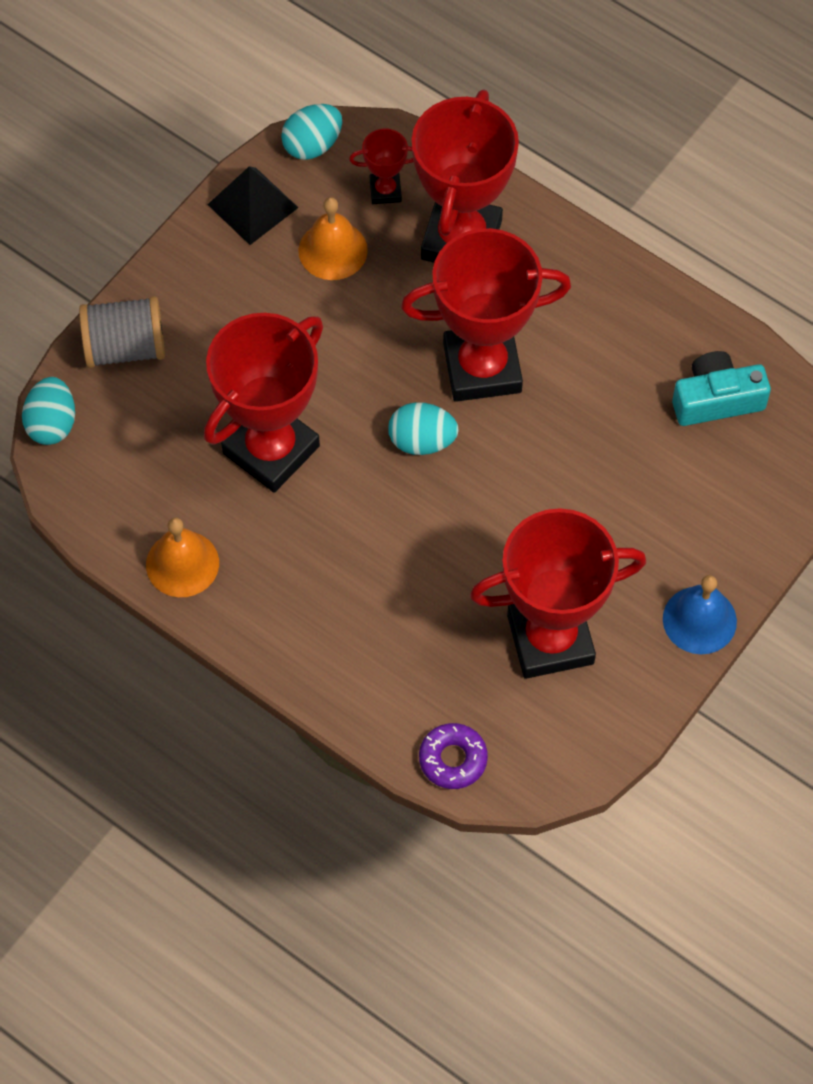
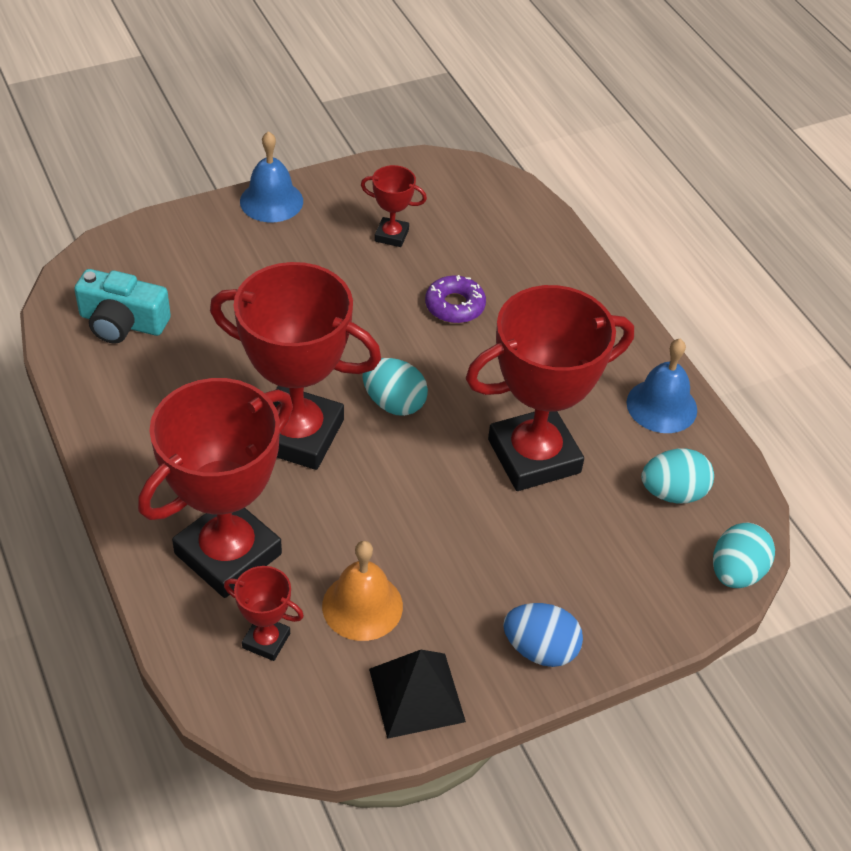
camera: 155 degrees left, 15 degrees down
(125, 347) = (630, 610): grey spool -> none
(180, 282) = (540, 649): none -> blue egg
(182, 563) = (661, 406): orange bell -> blue bell
(312, 145) = (308, 733): turquoise egg -> turquoise egg (673, 493)
(453, 759) = (516, 203): purple donut -> purple donut (455, 306)
(550, 639) = (391, 235): red trophy -> red trophy, size x0.45

